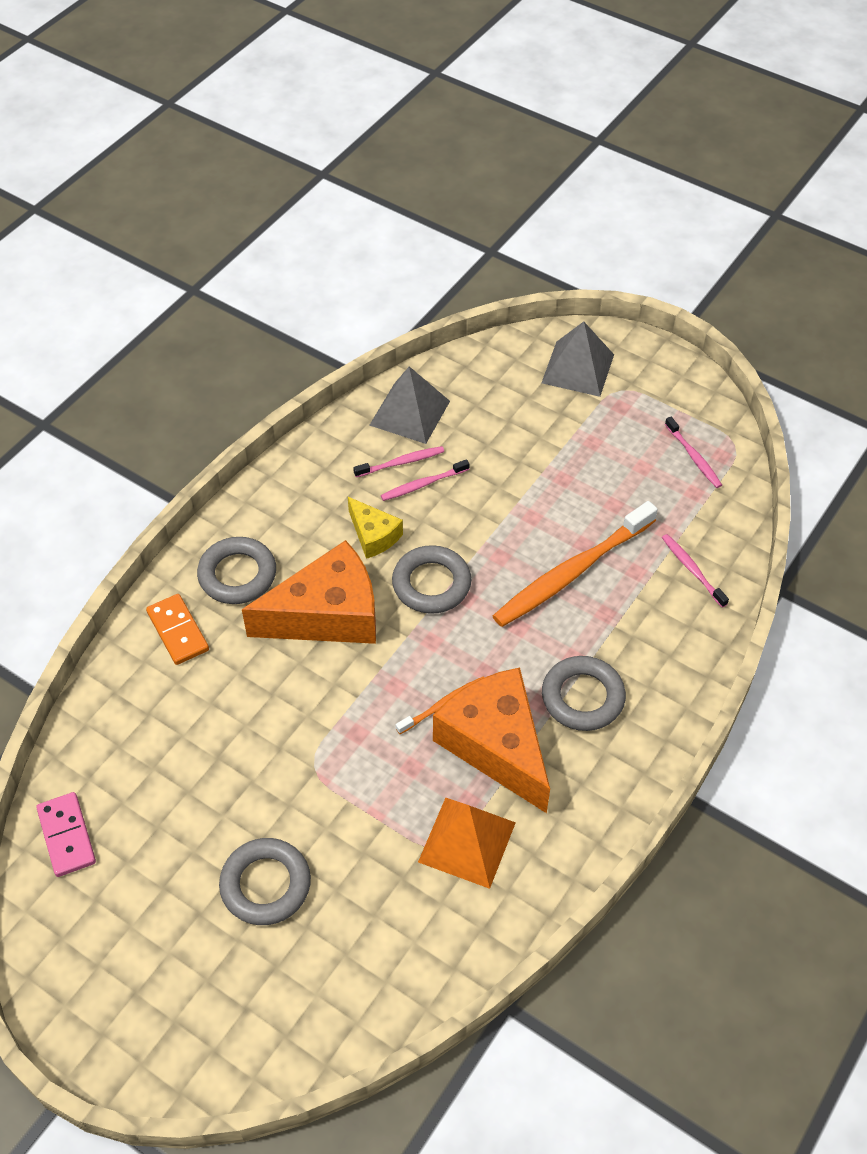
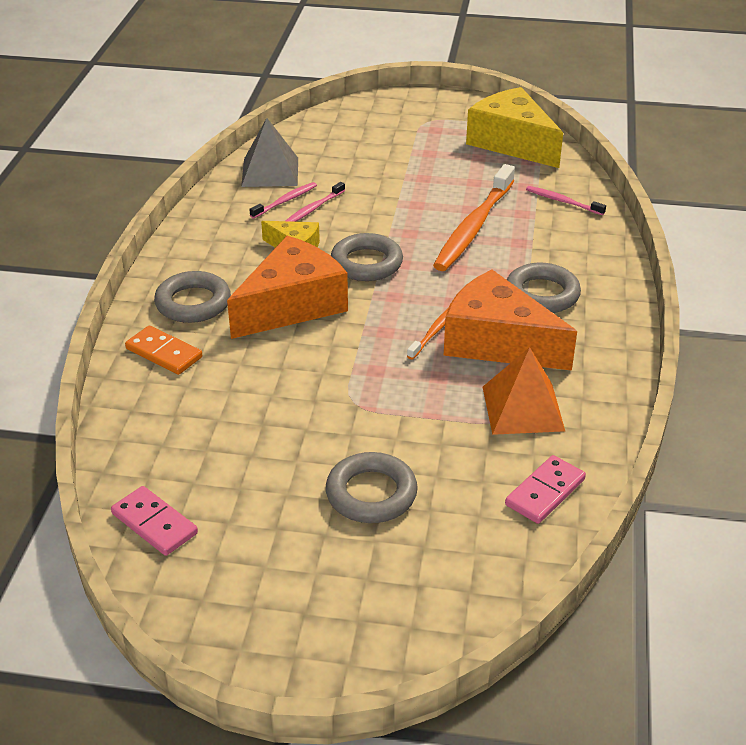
camera: 25 degrees left, 15 degrees down
(423, 954) = (545, 492): none -> pink domino
(578, 368) = (385, 117): grey pyramid -> none
(694, 457) = (512, 143): pink toothbrush -> yellow cheese

